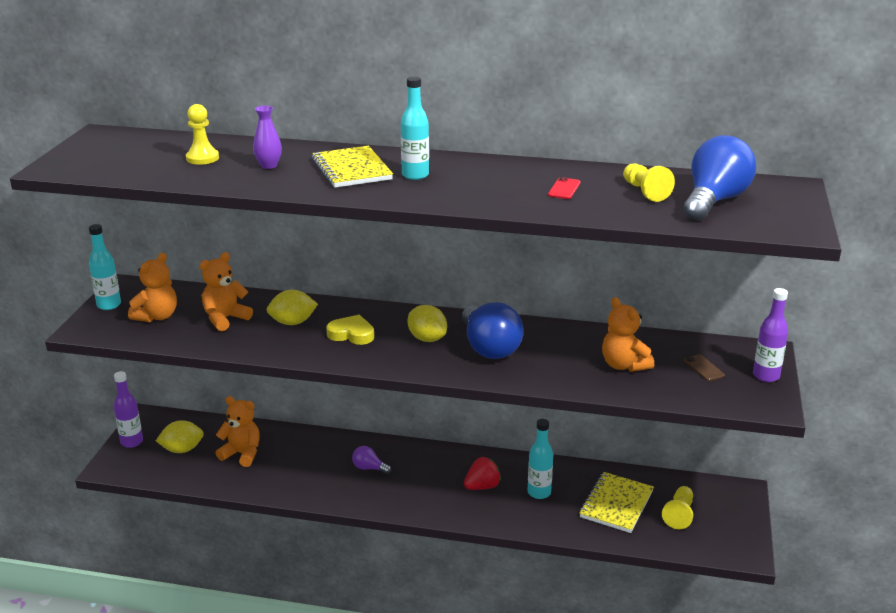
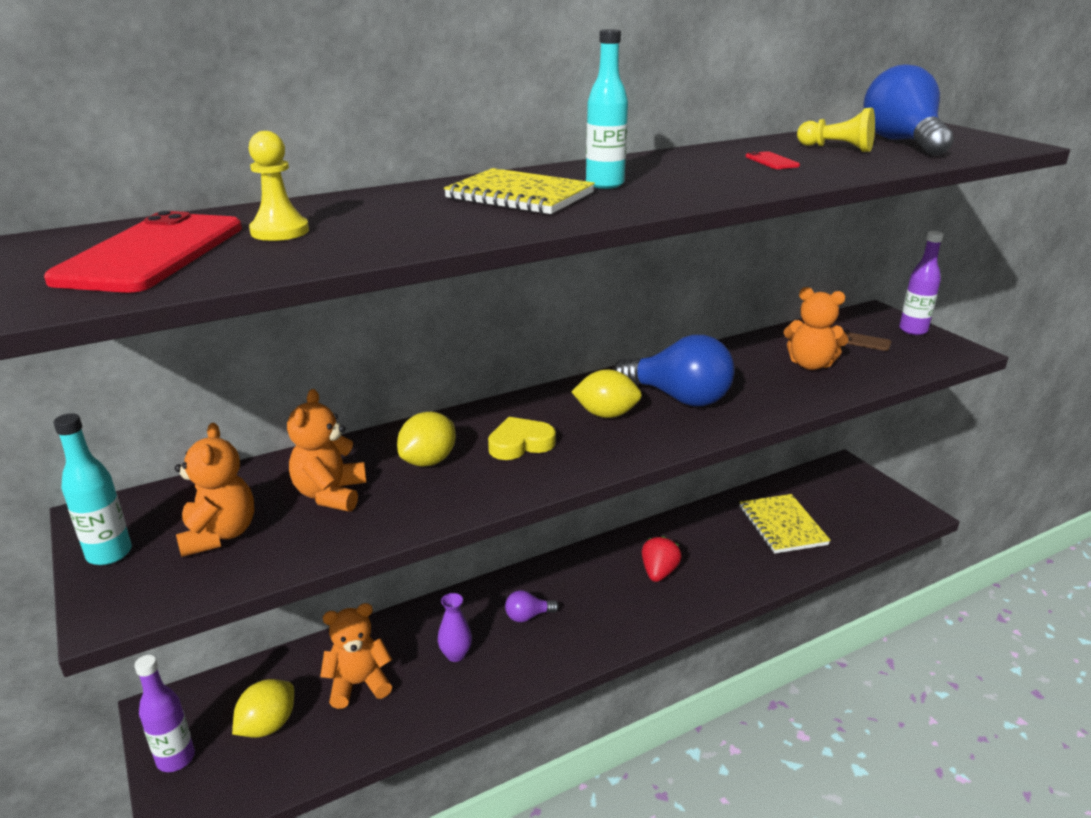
camera: 40 degrees left, 0 degrees up
(136, 155) = (153, 253): none -> red phone
(269, 165) = (402, 216): purple vase -> purple vase (455, 654)
(539, 492) = (712, 550): turquoise bottle -> none
(679, 514) = (835, 508): yellow pawn -> none

